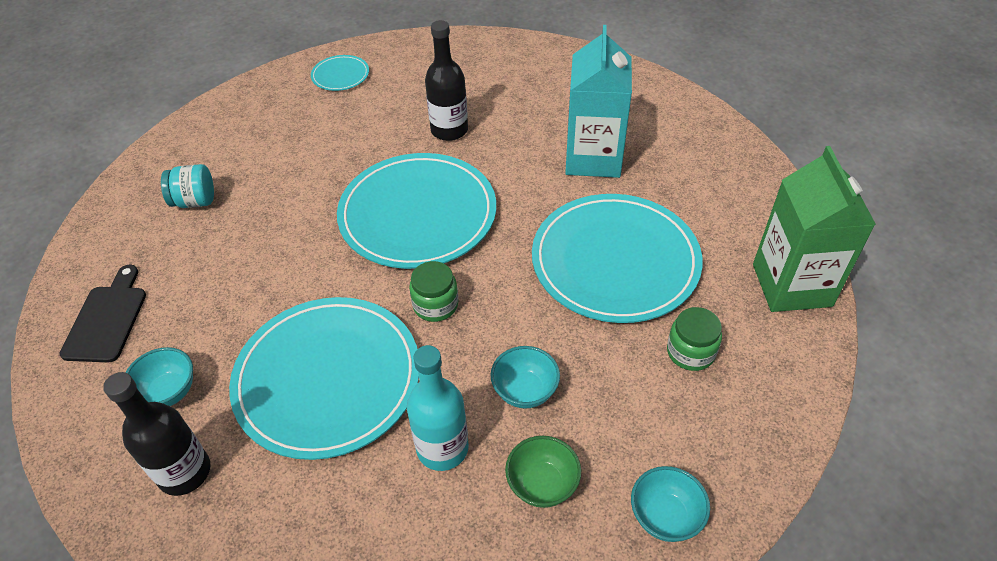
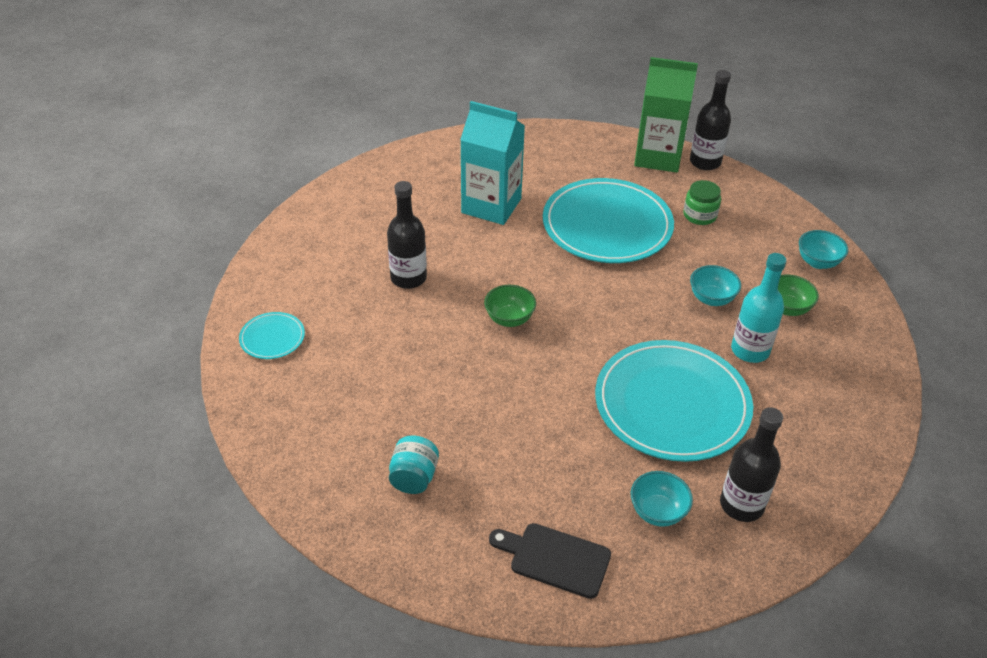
camera: 75 degrees left, 5 degrees down
(418, 214) = (509, 319): turquoise plate -> green bowl
(435, 305) = (616, 328): green jar -> none
(818, 339) = (705, 162): none -> black bottle

